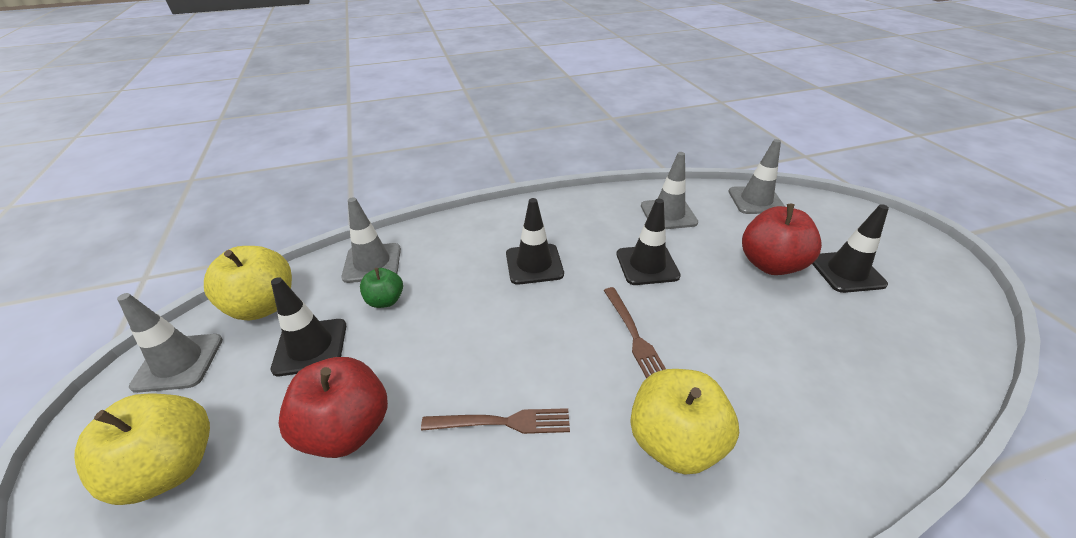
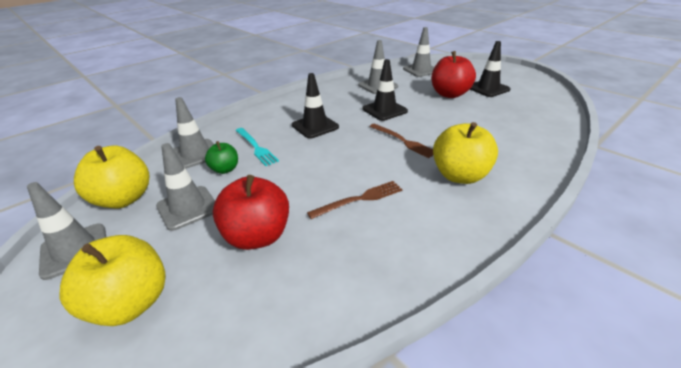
camera: 25 degrees left, 5 degrees down
(310, 347) = (188, 208): black traffic cone -> grey traffic cone
(441, 276) = (256, 147): none -> turquoise fork

